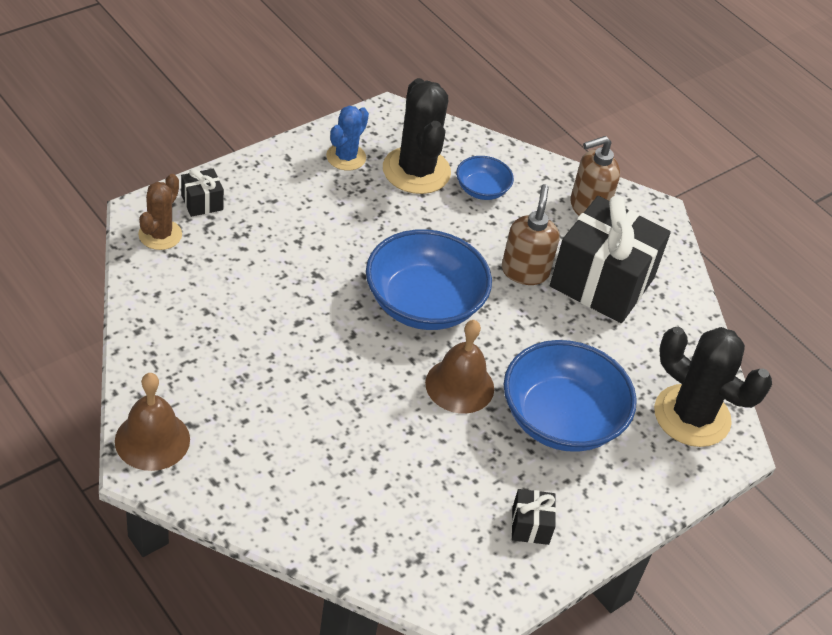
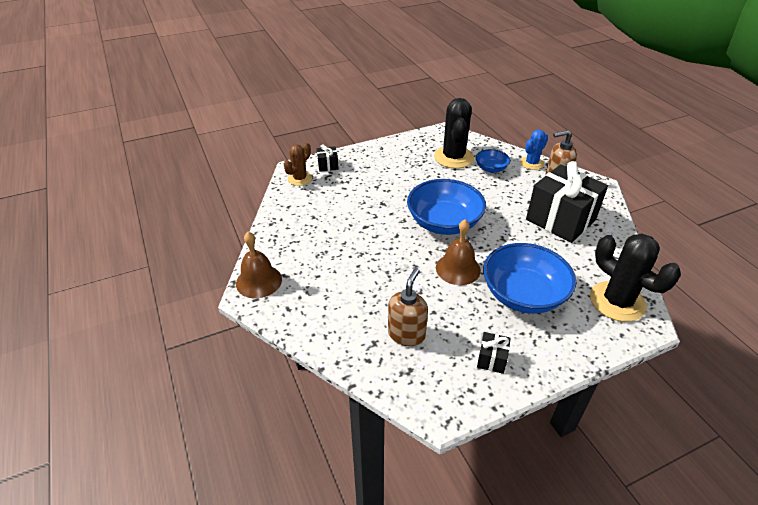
camera: 20 degrees right, 5 degrees down
(346, 157) = (414, 149): blue cactus -> blue cactus (531, 163)
(525, 271) = (511, 210): brown soap dispenser -> brown soap dispenser (406, 334)

